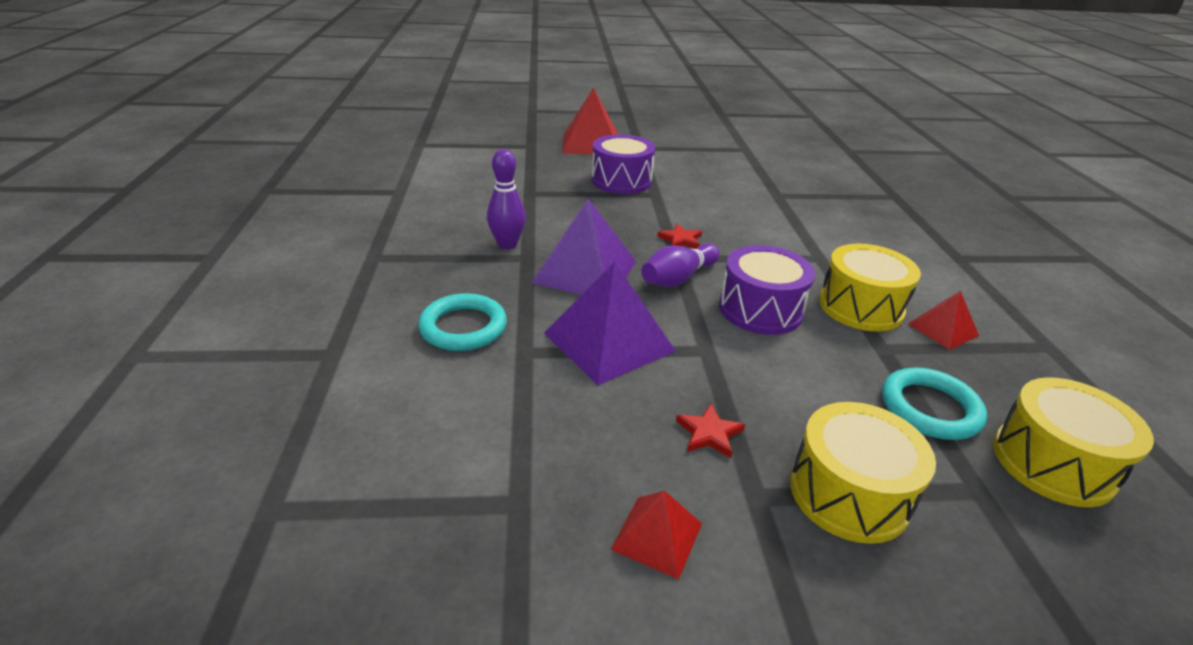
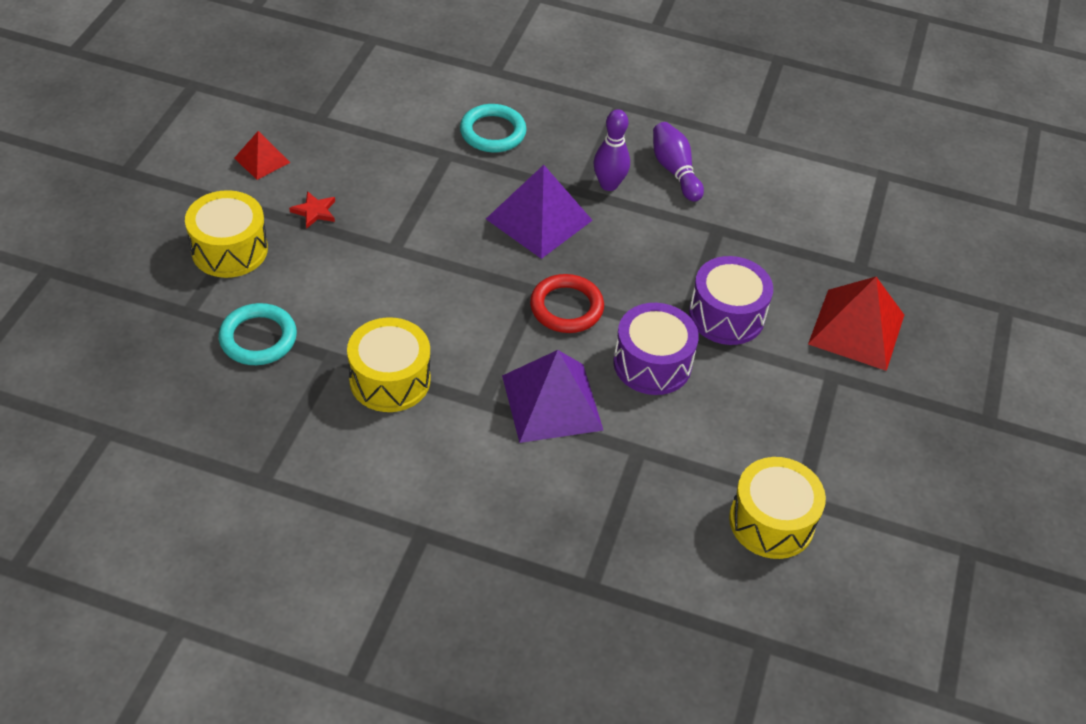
camera: 110 degrees right, 15 degrees up
(608, 342) = (434, 199): purple pyramid -> purple pyramid (552, 402)
(678, 278) = (498, 275): purple bowling pin -> purple bowling pin (674, 170)
(681, 240) = (566, 307): red star -> red ring
(760, 309) = (424, 307): purple drum -> purple drum (652, 363)
(942, 329) = (327, 417): red pyramid -> none
(1052, 463) = (174, 368): yellow drum -> yellow drum (771, 521)

